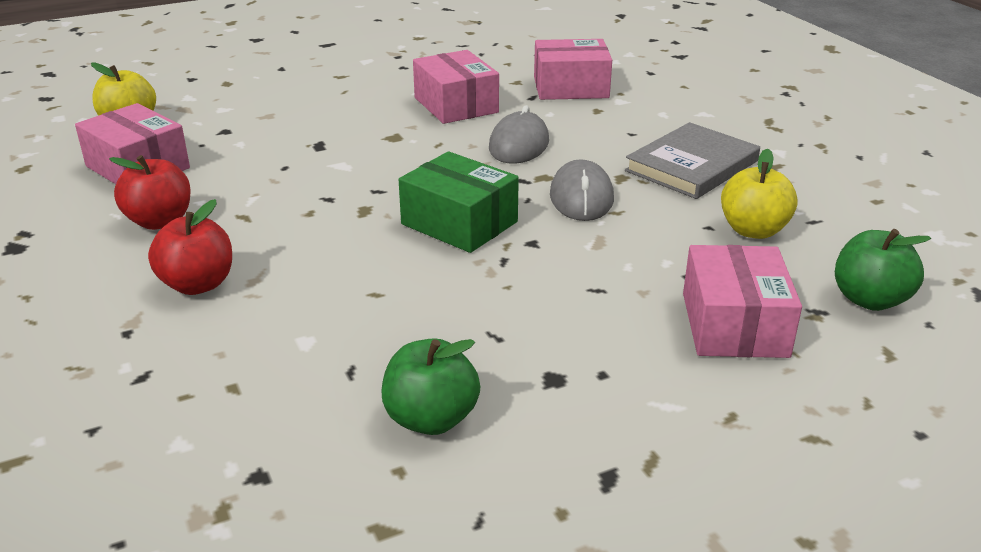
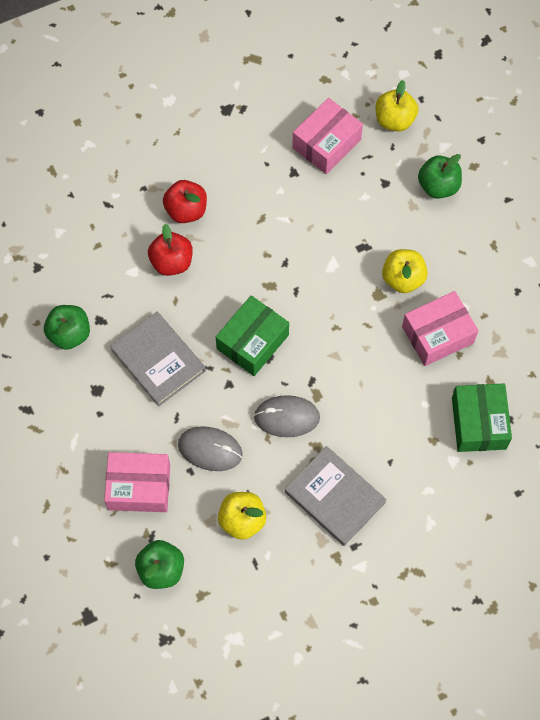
camera: 90 degrees right, 35 degrees up
(160, 221) = (255, 174): red apple -> red apple (172, 262)
(245, 101) = (438, 186): none -> green apple
(374, 122) = (403, 279): none -> yellow apple
(491, 309) = (158, 360): none -> grey book
(519, 145) = (367, 380): grey mouse -> grey mouse (210, 449)
(570, 87) = (479, 423): pink box -> green box

